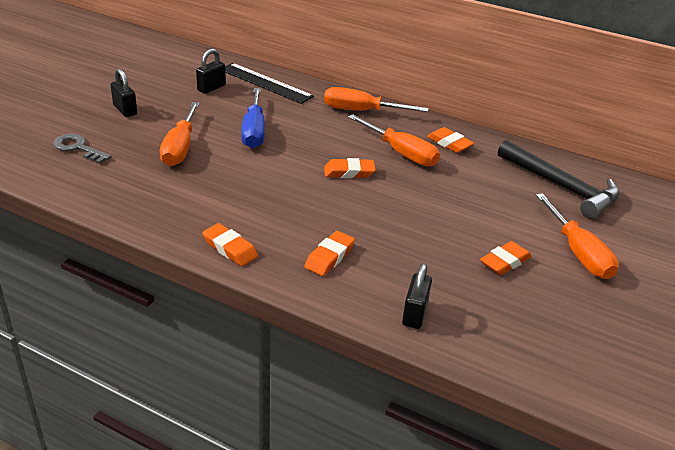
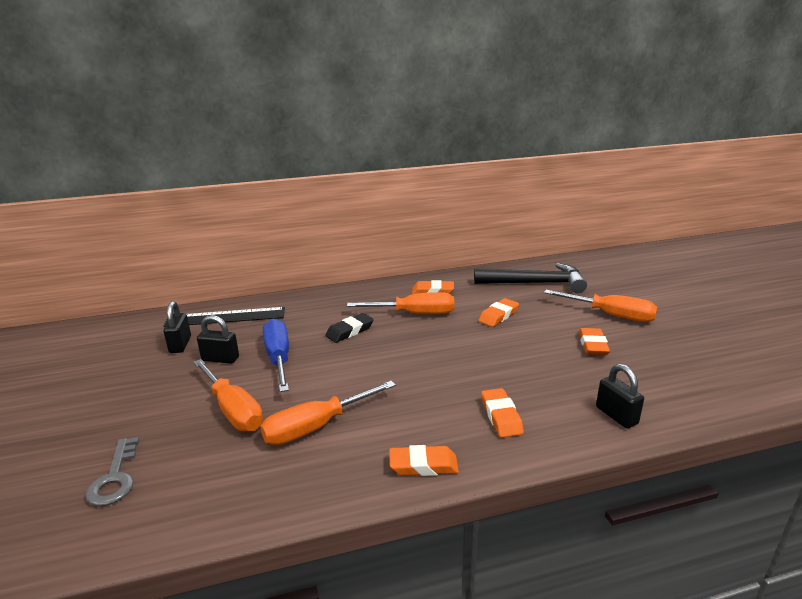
camera: 40 degrees left, 10 degrees down
(78, 148) = (115, 478): grey key -> grey key turned 90 degrees counterclockwise
(125, 110) = (115, 410): black padlock -> black padlock (220, 359)
(254, 131) = (279, 358): blue screwdriver -> blue screwdriver turned 150 degrees counterclockwise
(330, 139) = (349, 331): none -> black eraser
(349, 172) = (405, 347): orange eraser -> orange eraser (498, 316)
(362, 111) = (339, 300): orange screwdriver -> orange screwdriver (317, 426)

